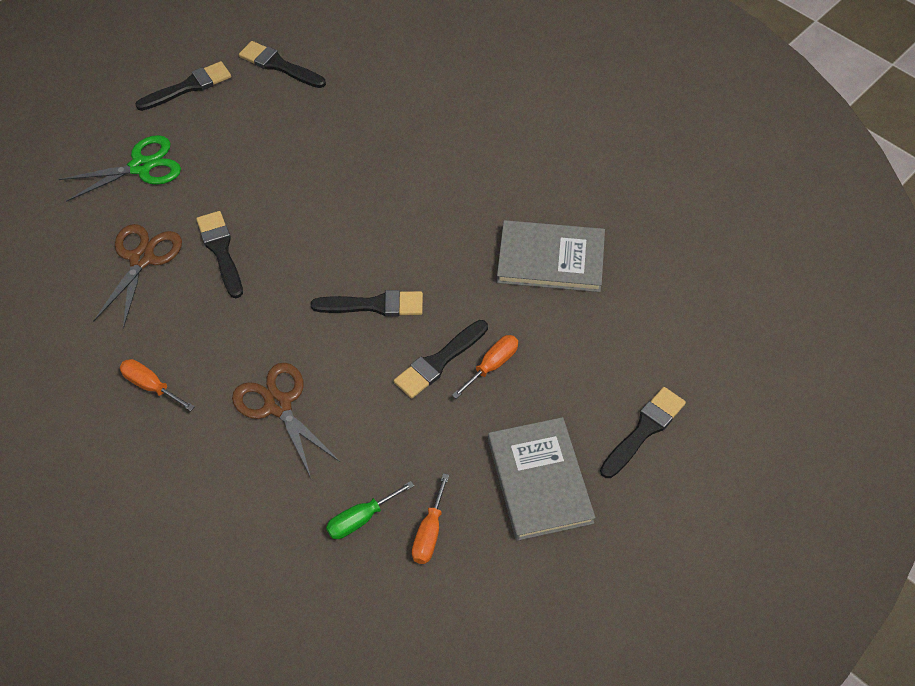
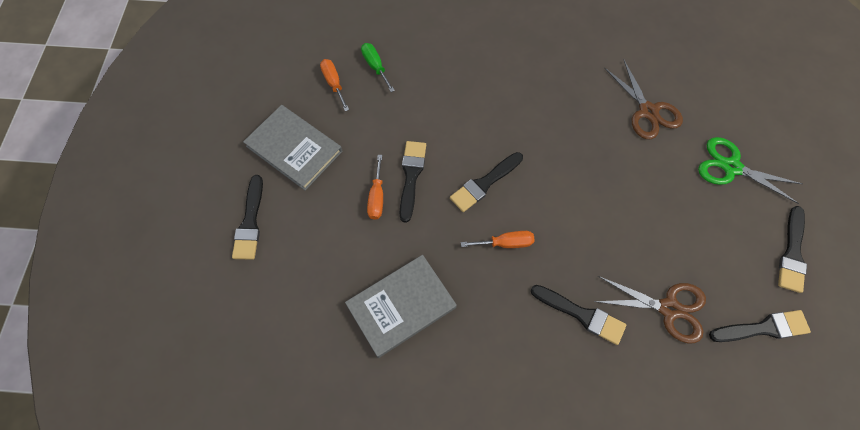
camera: 140 degrees right, 10 degrees up
(141, 167) = (731, 167): green scissors -> green scissors turned 90 degrees clockwise
(151, 386) = (552, 52): orange screwdriver -> orange screwdriver (505, 243)
(221, 251) = (612, 150): black brush -> black brush (581, 314)
(278, 405) = (476, 89): brown scissors -> brown scissors (668, 309)
(361, 519) = (375, 66): green screwdriver -> green screwdriver turned 45 degrees counterclockwise

